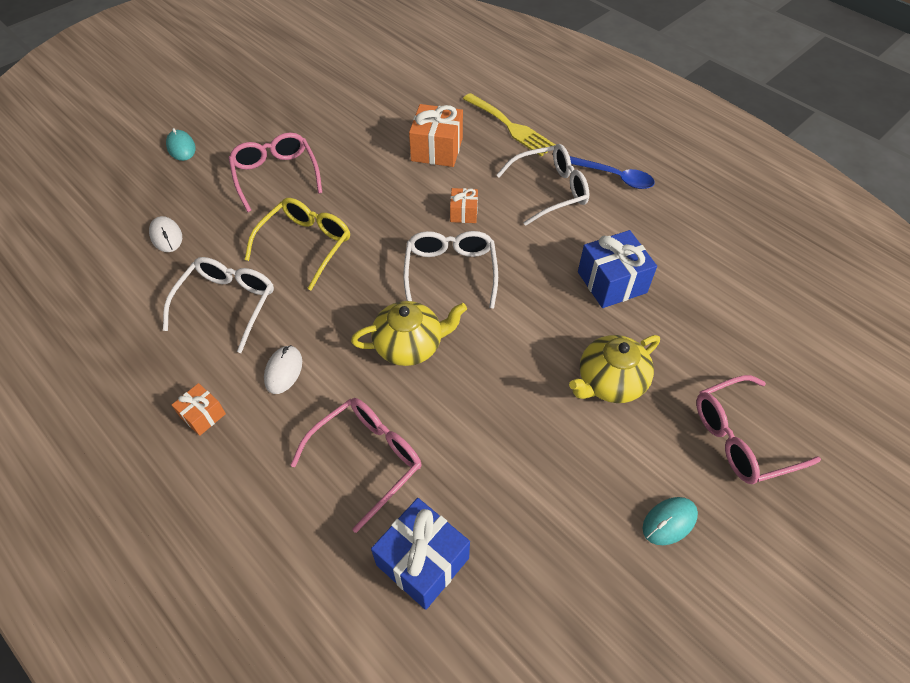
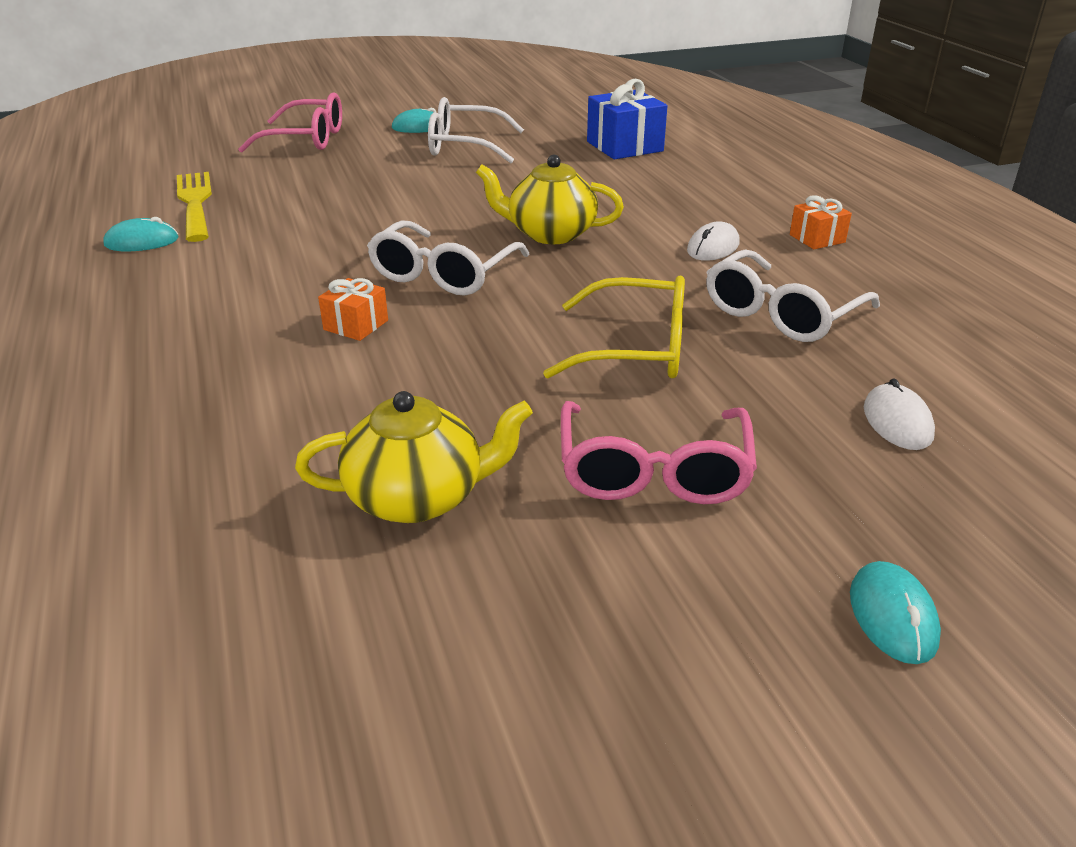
camera: 155 degrees left, 20 degrees down
(306, 245) = (636, 348): yellow glasses -> yellow glasses turned 135 degrees counterclockwise
(367, 459) = (644, 187): pink glasses -> none
(437, 149) = (291, 427): orange gift -> none
(511, 127) = (103, 427): yellow fork -> yellow fork (195, 203)
(550, 190) = (193, 318): white glasses -> white glasses (464, 146)
(609, 382) = (370, 177): yellow teapot -> yellow teapot (418, 497)
(612, 282) = (263, 225): blue gift -> none
(615, 177) = (76, 308): blue spoon -> none
(662, 238) = (142, 242): none -> turquoise mouse

